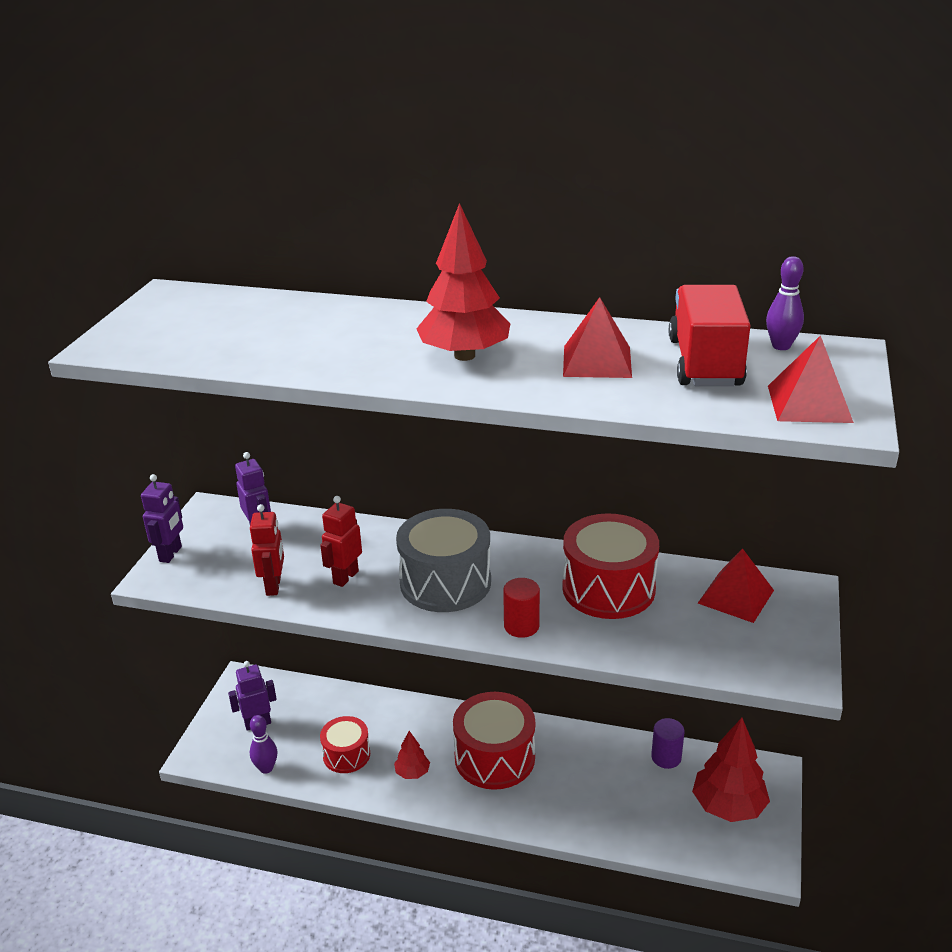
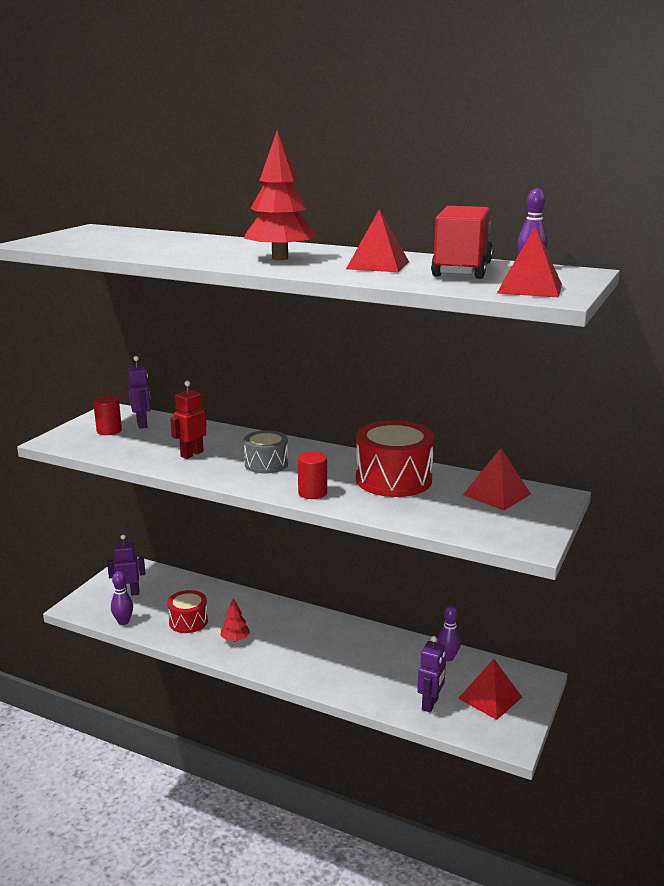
camera: 10 degrees right, 10 degrees down
(171, 554) = (71, 430): purple robot -> purple robot (430, 704)
(221, 548) = (109, 431): none -> red cylinder
(274, 586) = (136, 453): red robot -> none
(445, 582) = (266, 464): grey drum -> grey drum, size x0.59
(494, 757) = (305, 639): red drum -> none
(666, 757) = (448, 657): purple cylinder -> purple bowling pin
(728, 806) = (490, 697): red tree -> red pyramid

